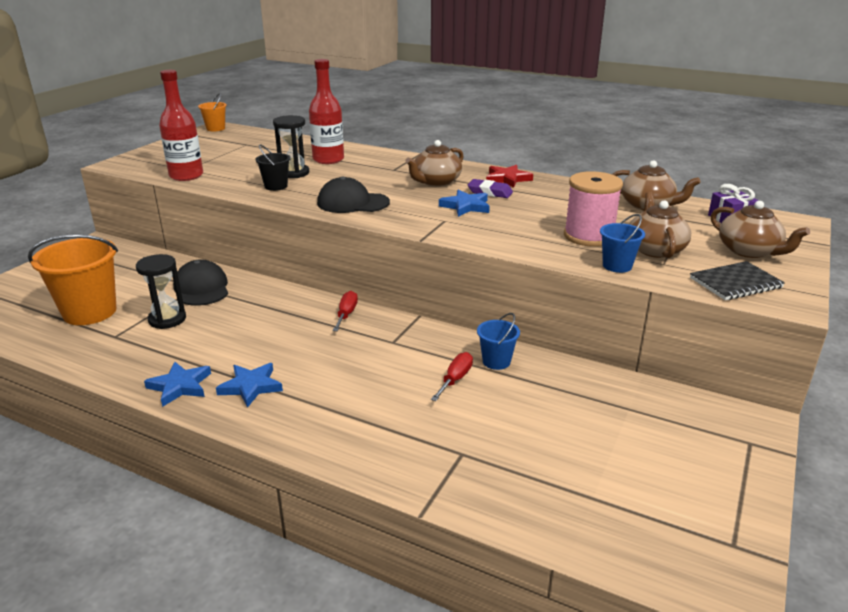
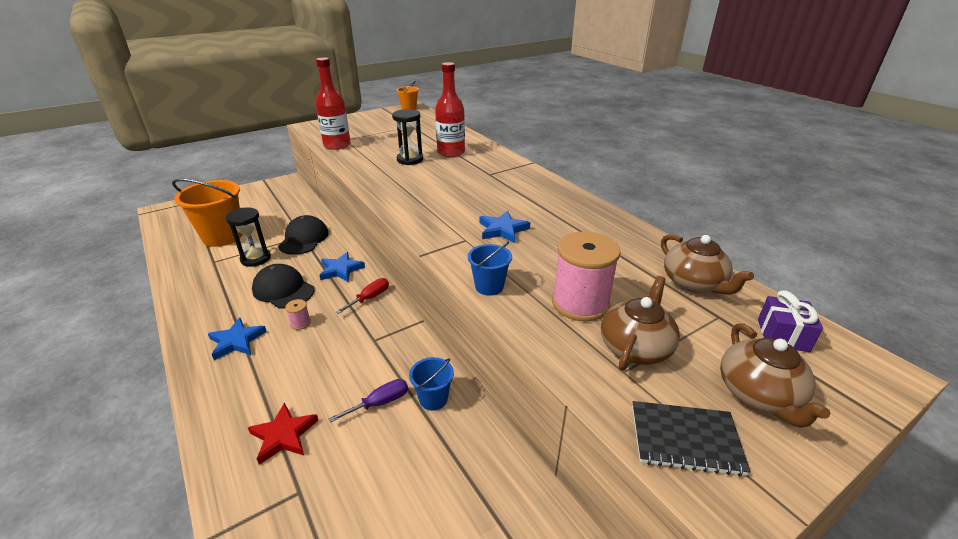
camera: 30 degrees right, 5 degrees up
(180, 386) = (199, 321): blue star -> blue star (341, 270)
(276, 186) = (381, 169): black bucket -> none
(301, 353) = (300, 323): none -> pink spool
(353, 203) = (415, 200): black cap -> black cap (283, 290)
(436, 182) = (508, 196): brown teapot -> none
(455, 379) = (380, 403): red screwdriver -> purple screwdriver
(490, 192) = (543, 220): purple eraser -> none
(507, 179) = (578, 209): red star -> red star (284, 435)
(617, 266) = (566, 354): blue bucket -> blue bucket (489, 286)

